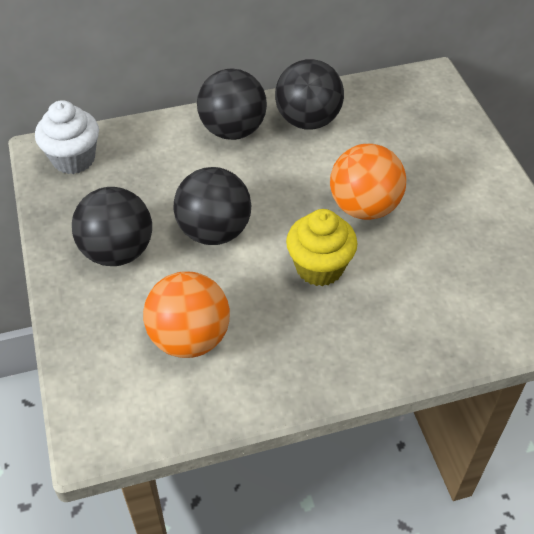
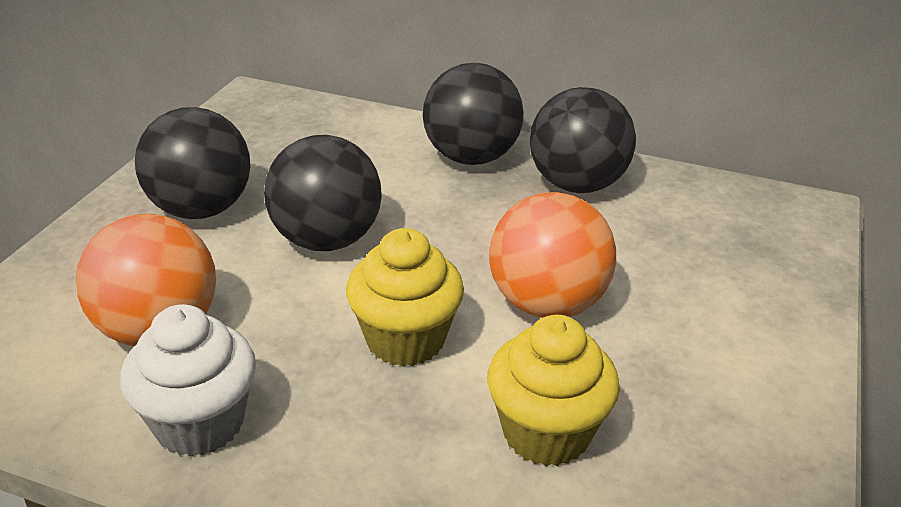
camera: 35 degrees right, 15 degrees down
(73, 159) = (269, 114): white cupcake -> white cupcake (199, 423)
(428, 278) = (546, 433): none -> yellow cupcake

